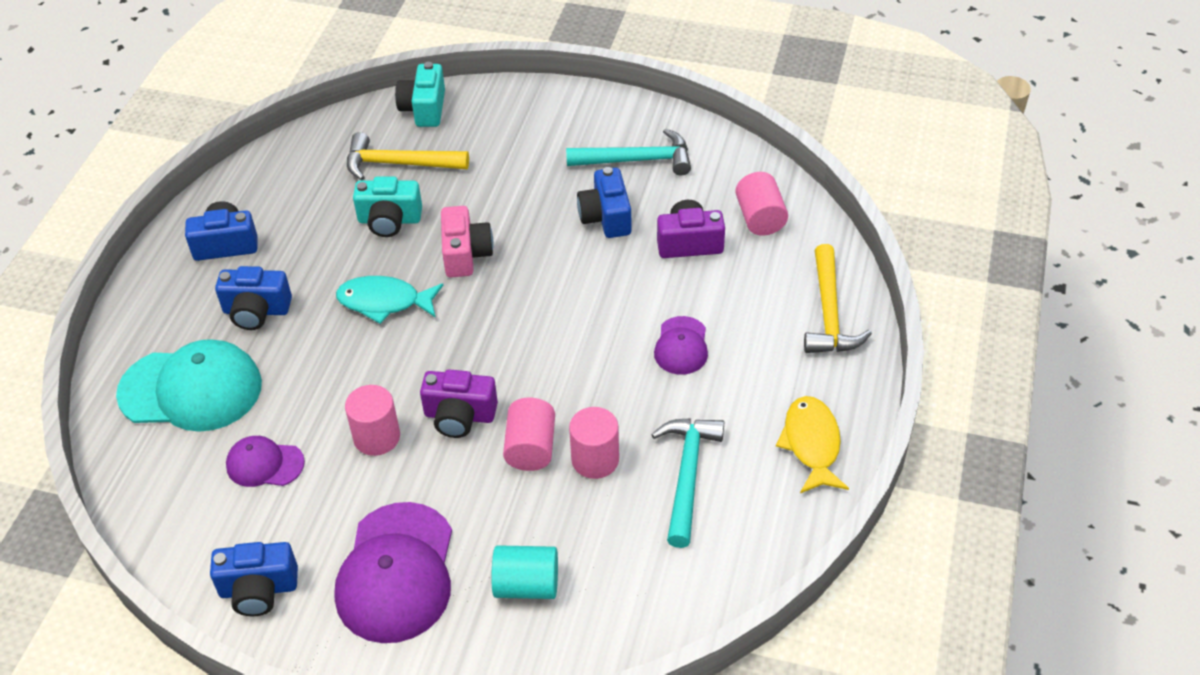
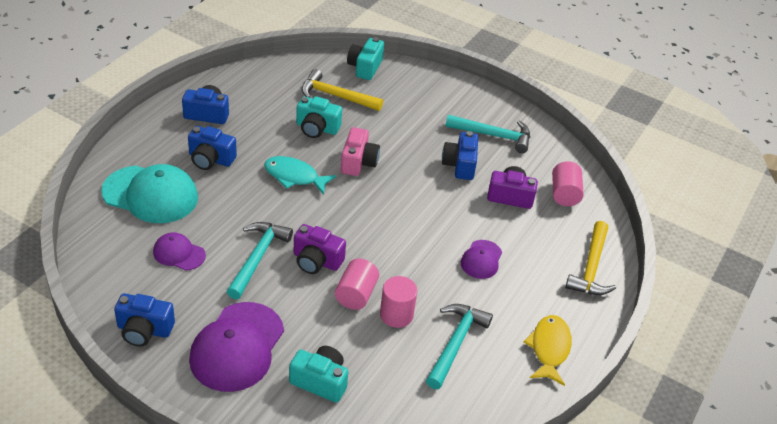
camera: 10 degrees right, 5 degrees down
(377, 437) = (257, 258): pink cylinder -> turquoise hammer
(526, 585) = (320, 381): turquoise cylinder -> turquoise camera

